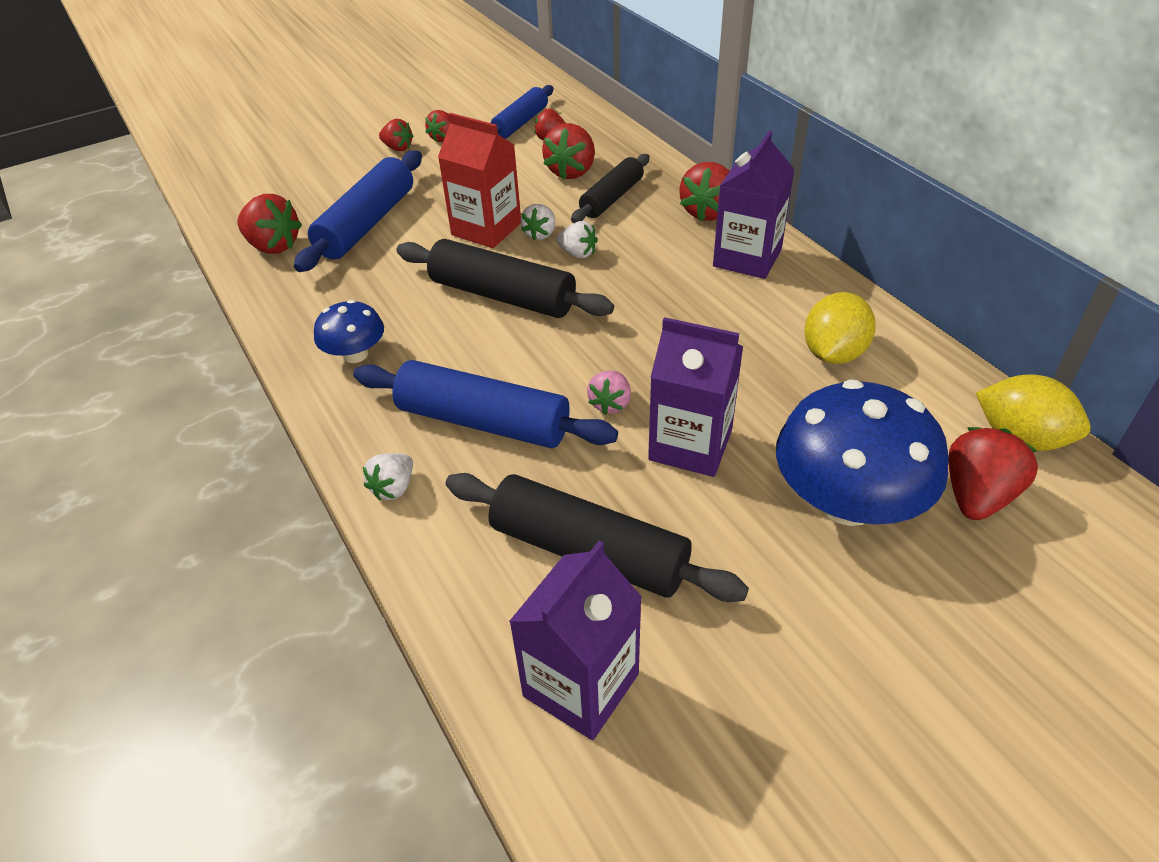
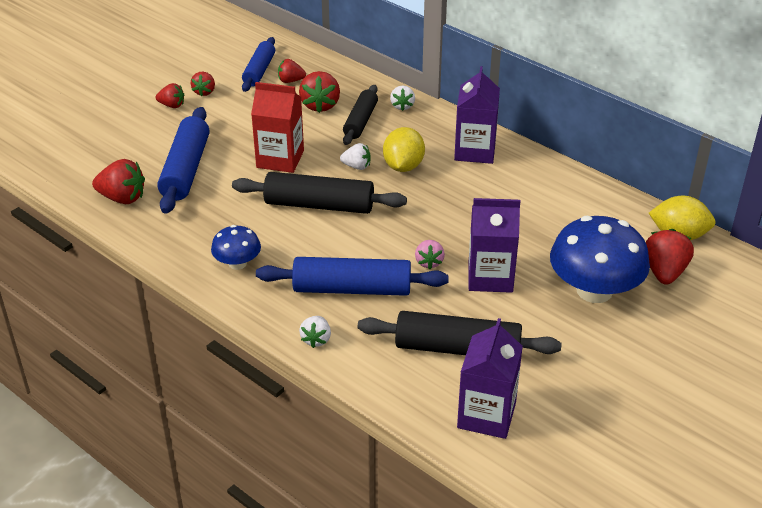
camera: 20 degrees left, 5 degrees down
(540, 234) = (322, 156): white strawberry -> white strawberry (402, 106)
(708, 212) = (434, 122): red strawberry -> none
(833, 353) = (554, 205): yellow lemon -> yellow lemon (403, 166)

